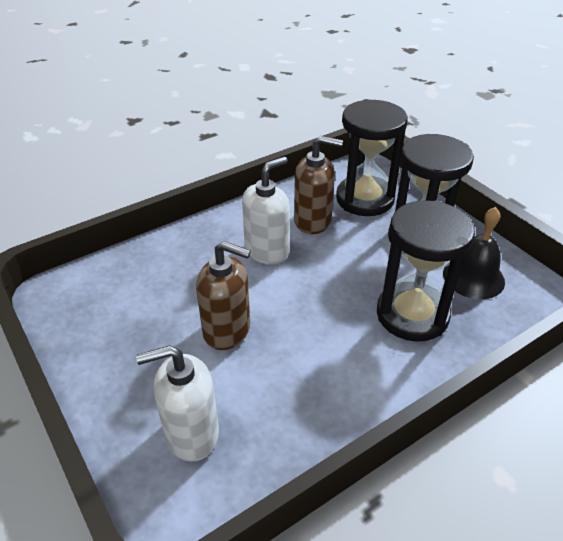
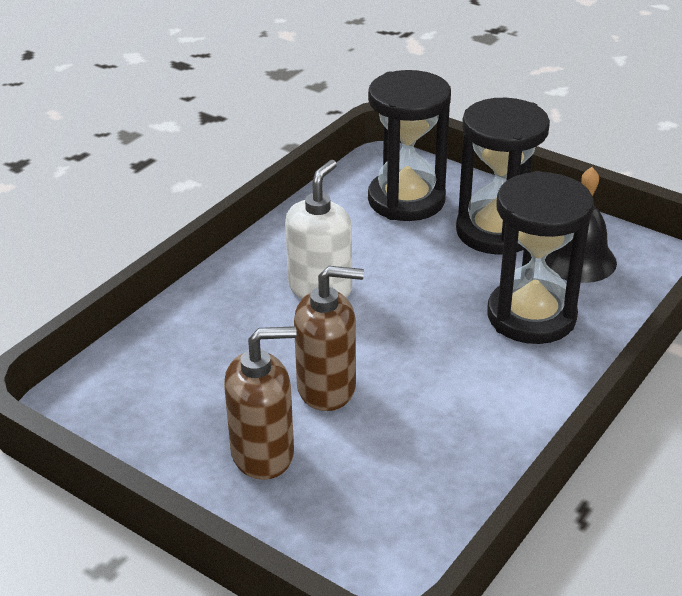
camera: 20 degrees left, 5 degrees down
(191, 434) = (354, 502): white soap dispenser -> none
(313, 221) = (357, 240): brown soap dispenser -> brown soap dispenser (263, 454)

